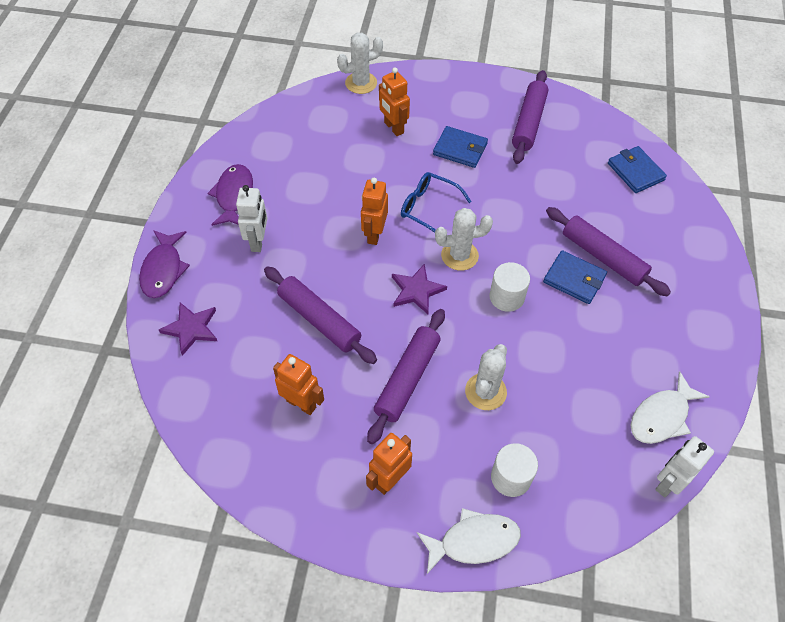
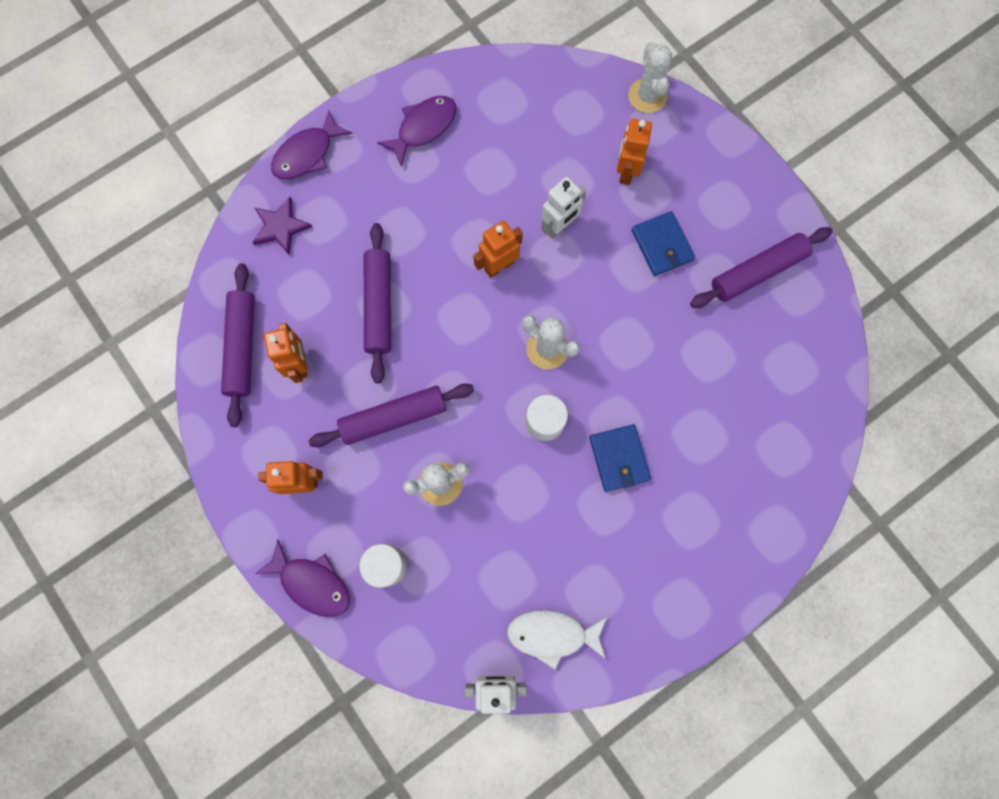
camera: 45 degrees right, 20 degrees up
(258, 241) = (401, 190): white robot -> white robot (559, 226)
(361, 83) = (647, 96): white cactus -> white cactus turned 60 degrees clockwise
(416, 291) = (479, 349): purple star -> none
(428, 208) = (569, 281): blue glasses -> none
(473, 541) = (312, 583): white fish -> purple fish
(603, 257) = (668, 462): purple rolling pin -> purple rolling pin (242, 347)
(635, 172) = (798, 410): blue wallet -> none

